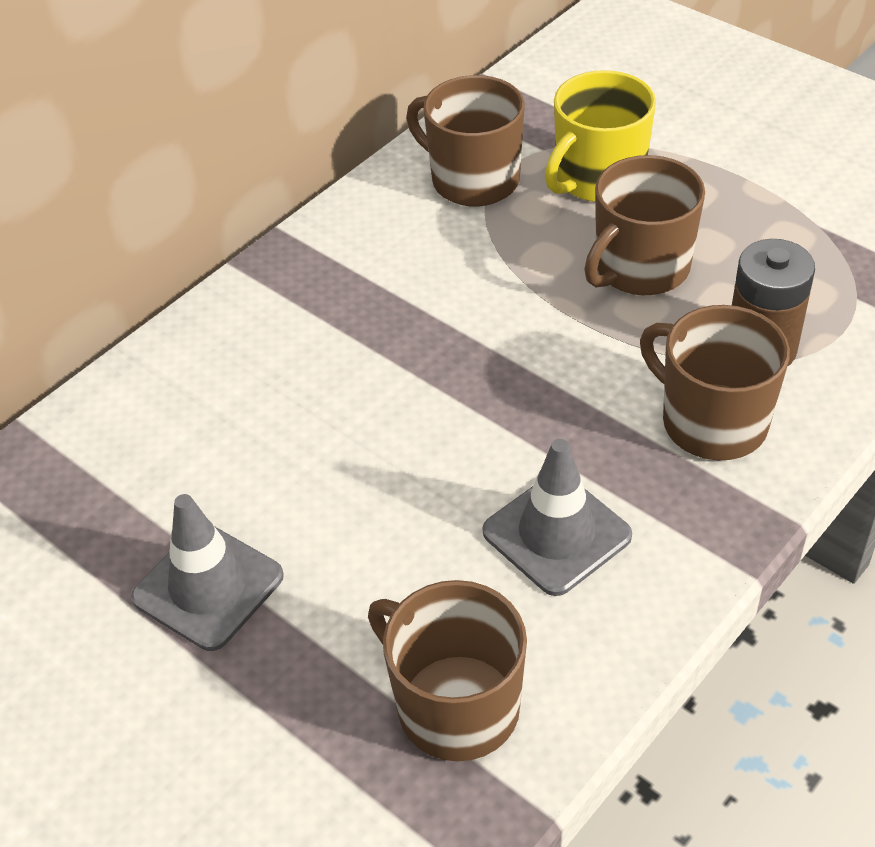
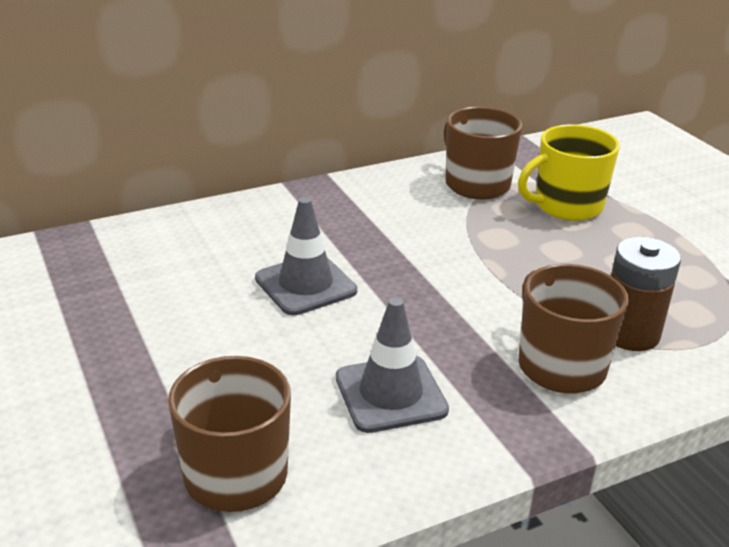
camera: 20 degrees right, 15 degrees down
(208, 587) = (126, 342): grey traffic cone -> grey traffic cone (305, 285)
(640, 268) = (564, 261): brown mug -> none

